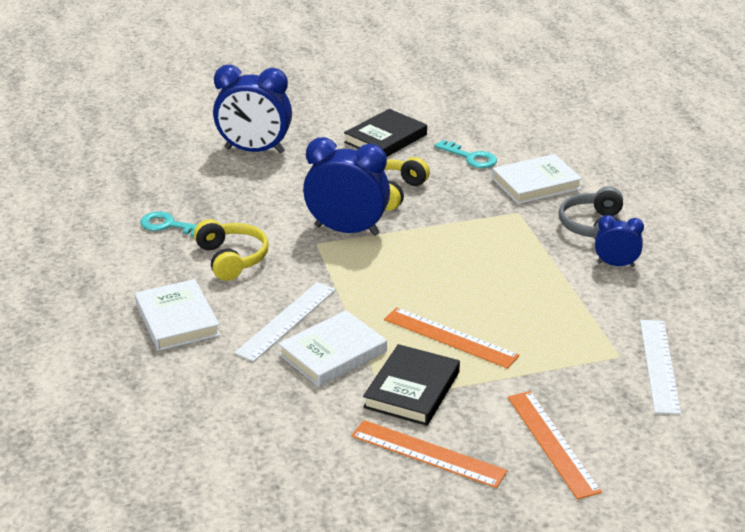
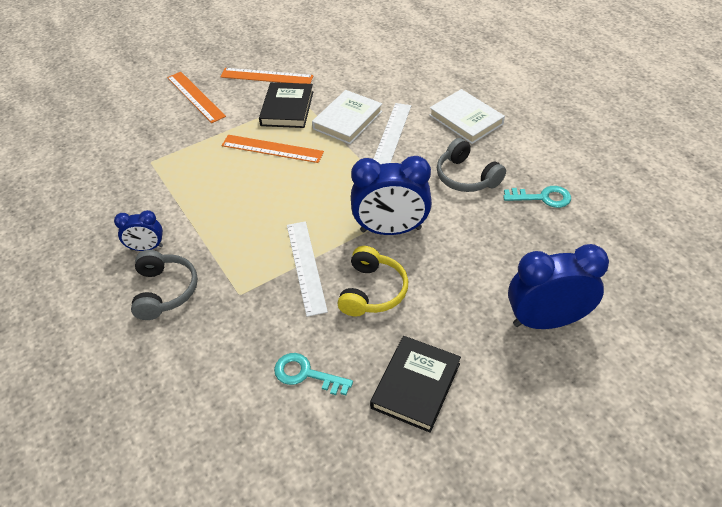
camera: 165 degrees right, 15 degrees up
(232, 259) = (466, 177): yellow headphones -> grey headphones
(536, 183) = (226, 345): white book -> none
(659, 365) = (123, 160): white ruler -> white ruler (306, 266)

